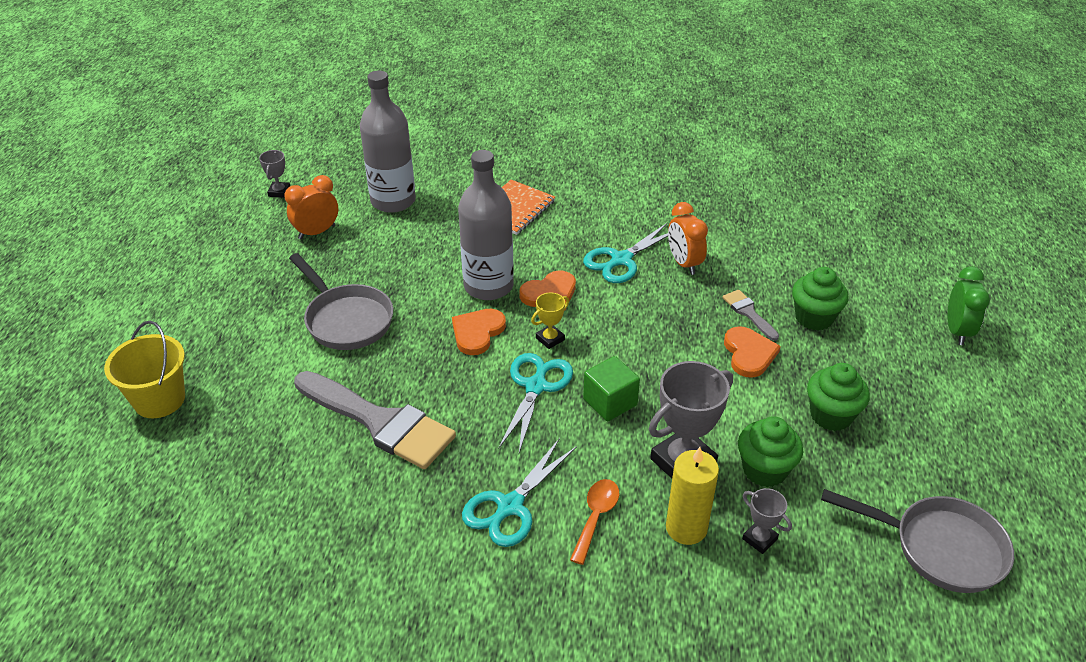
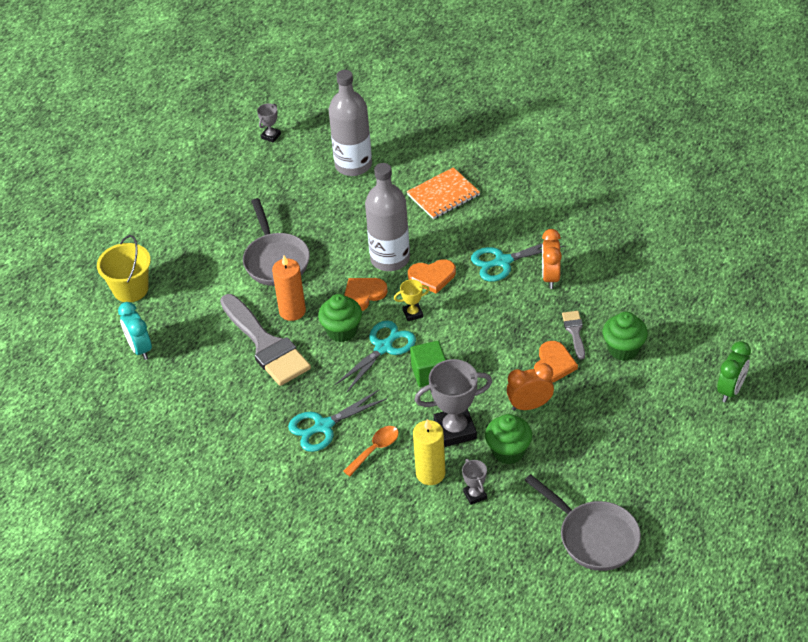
camera: 25 degrees right, 5 degrees up
(201, 473) = (140, 349): none -> turquoise clock
(317, 232) = (284, 180): orange clock -> orange clock (529, 405)
(396, 373) = (292, 311): none -> orange candle
(831, 415) = (583, 427): green cupcake -> green cupcake (342, 331)

